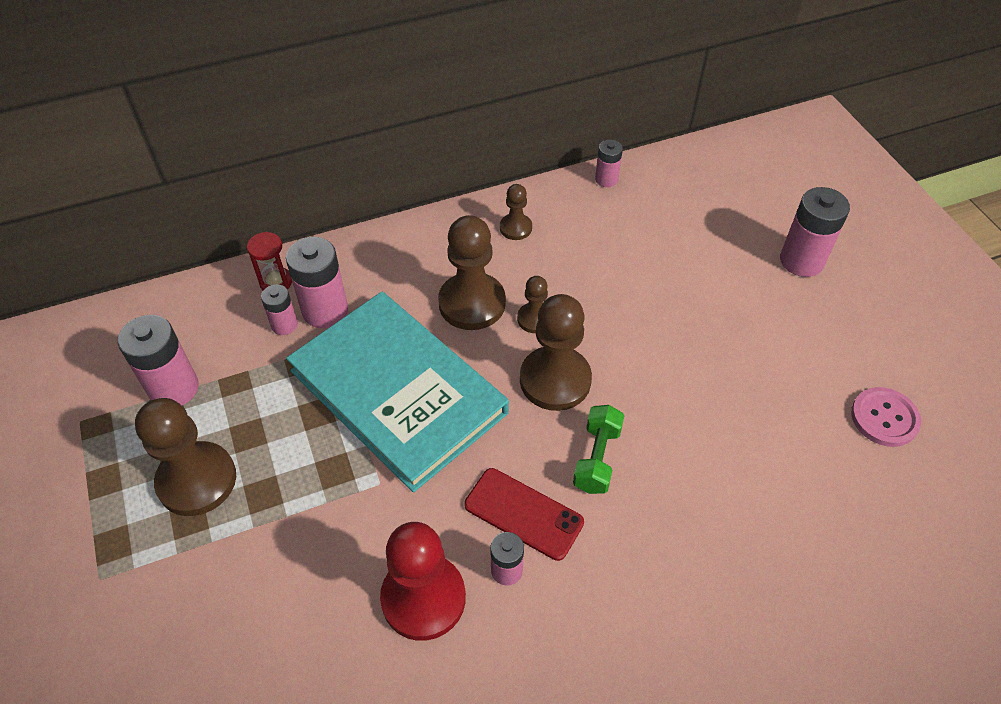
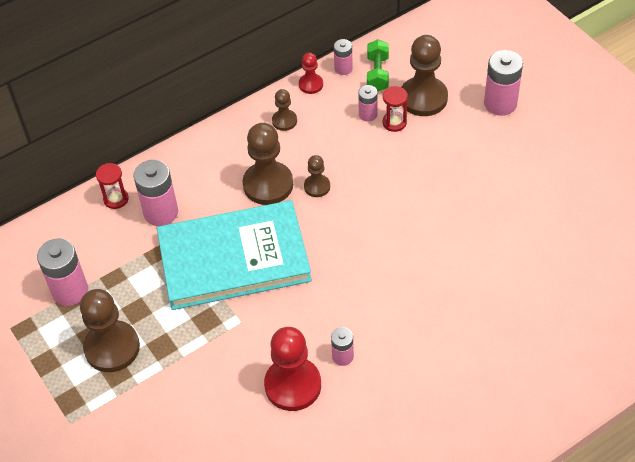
camera: 10 degrees left, 0 degrees up
(284, 325) = (134, 229): pink battery -> pink battery (368, 114)
(398, 391) = (234, 258): turquoise book -> turquoise book turned 45 degrees counterclockwise
(523, 513) = (344, 319): red phone -> none
(555, 380) = (343, 227): brown pawn -> brown pawn (423, 98)
(560, 191) = (311, 84): none -> red pawn
(597, 458) = (385, 273): green dumbbell -> green dumbbell (377, 74)
(656, 257) = (394, 122): none -> red hourglass
(884, 418) = (573, 204): pink button -> none

